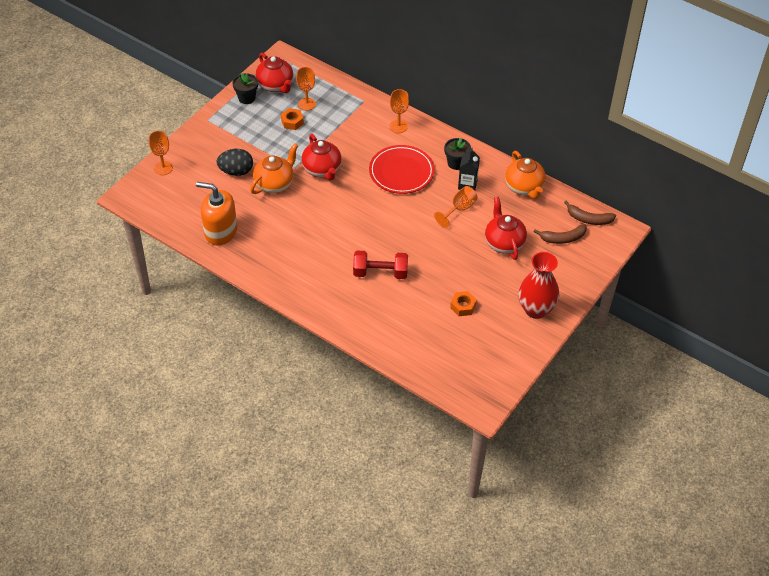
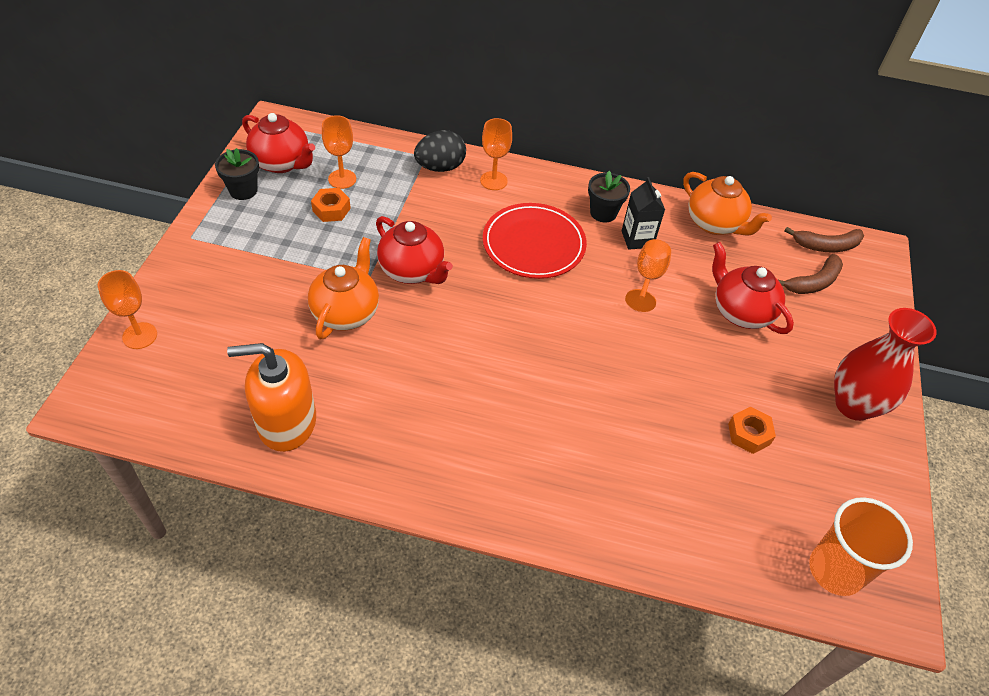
camera: 25 degrees left, 0 degrees up
(236, 171) = (272, 308): black egg -> black egg (440, 167)
(380, 273) = (591, 416): red dumbbell -> none
(465, 380) = (835, 570): none -> orange cup

